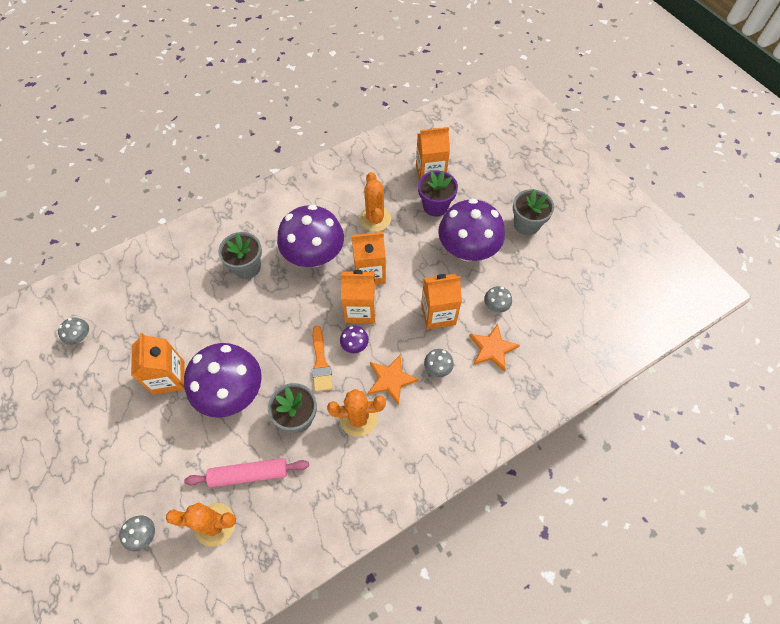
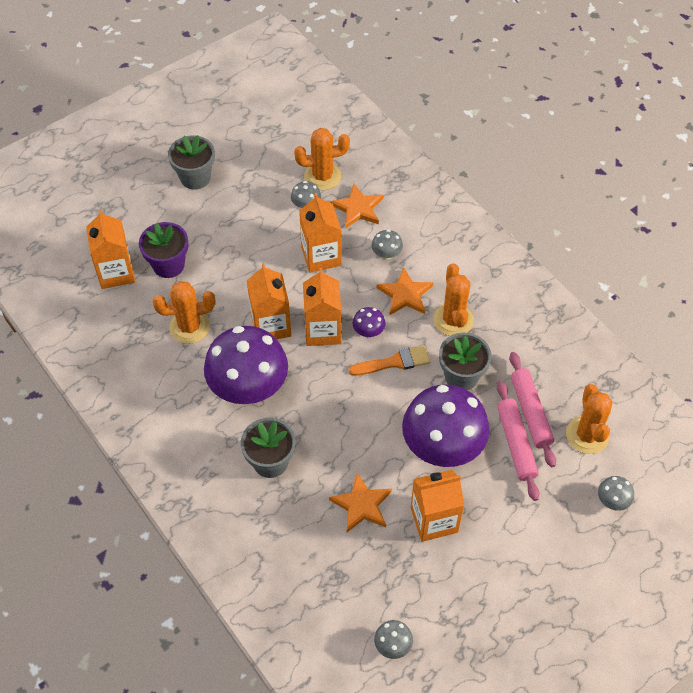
camera: 95 degrees left, 5 degrees down
(196, 326) = (362, 505): none -> orange star
(221, 455) = (516, 443): none -> pink rolling pin
(467, 250) = (233, 232): purple mushroom -> none
(531, 321) = (322, 176): none -> orange cactus

